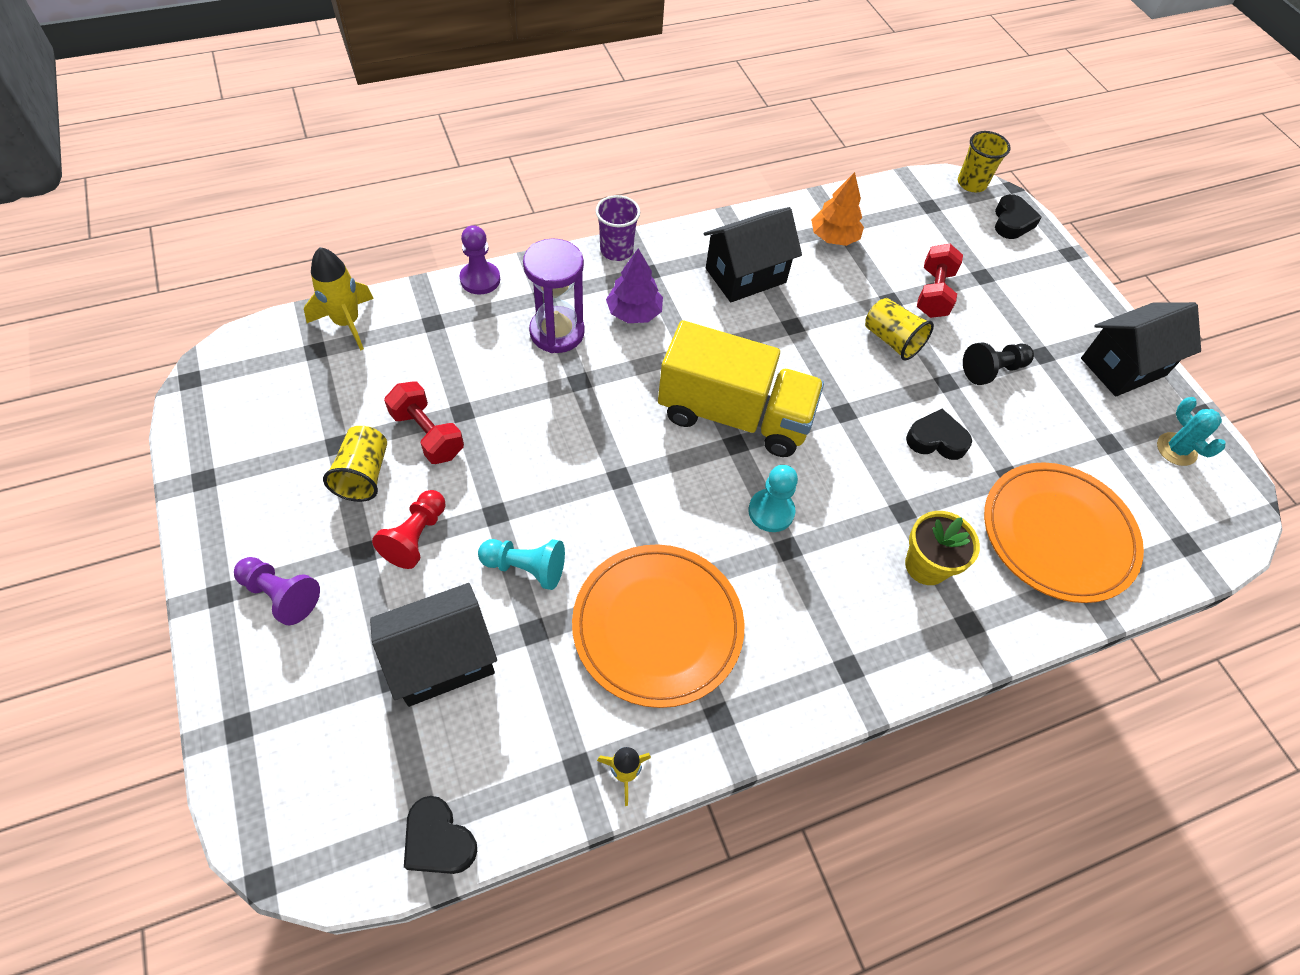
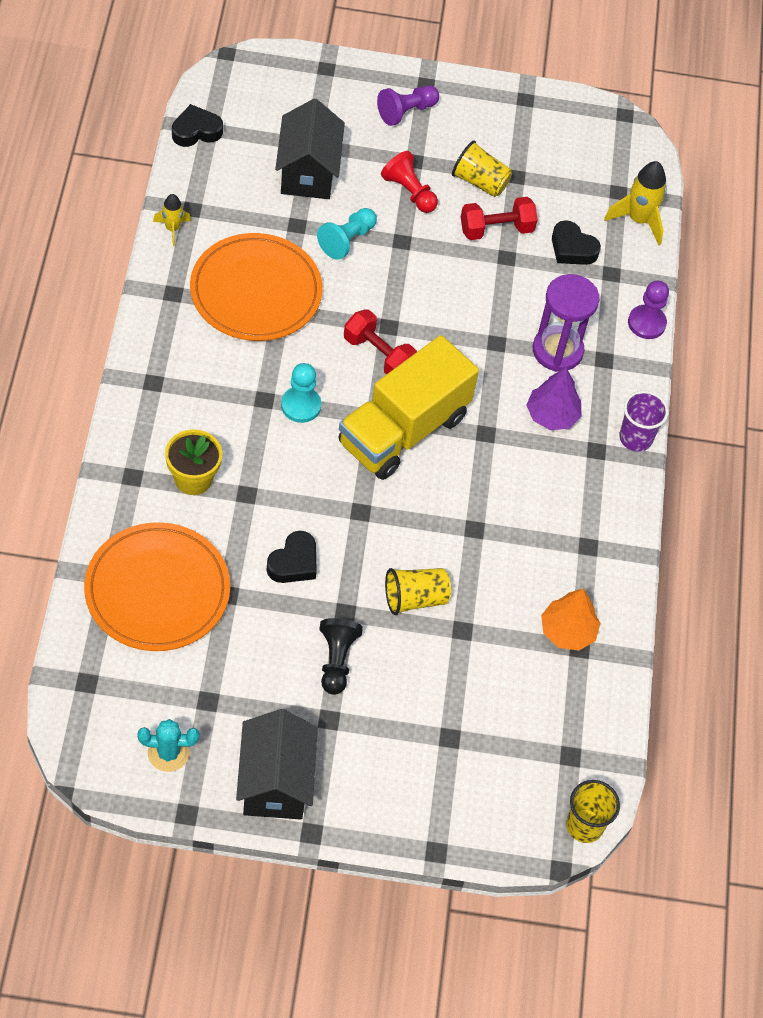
camera: 115 degrees right, 0 degrees up
(745, 275) = (554, 525): black house -> none
(933, 293) = (451, 674): red dumbbell -> red dumbbell (378, 355)
(1012, 222) = (508, 824): black heart -> black heart (572, 248)

